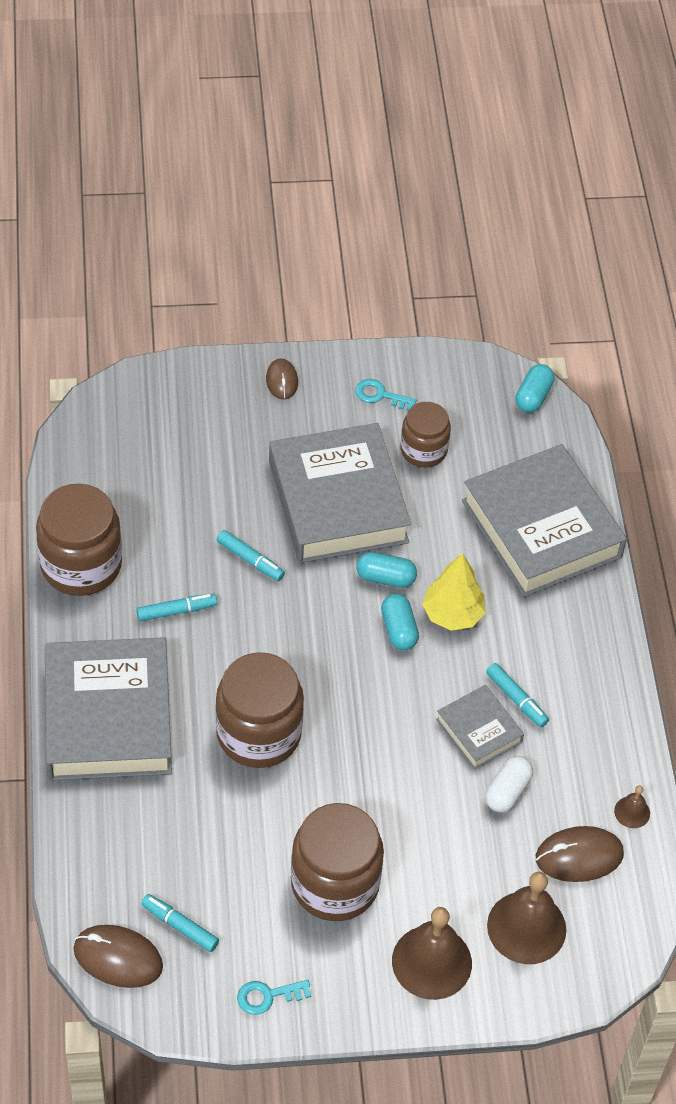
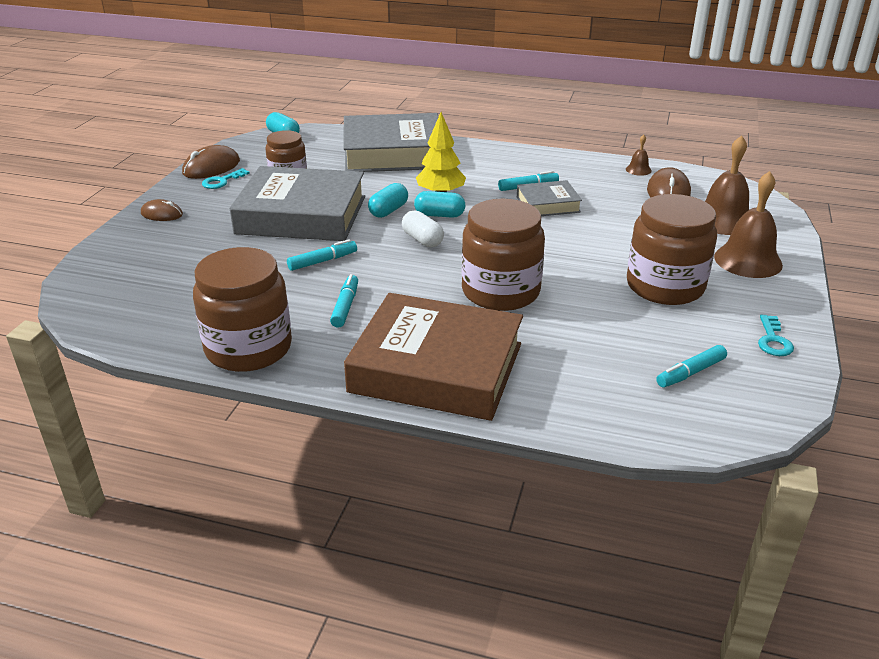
camera: 65 degrees left, 20 degrees down
(108, 717) = (436, 368): grey book -> brown book
(118, 958) = (720, 418): brown mouse -> brown mouse (211, 167)
(507, 791) = (605, 204): white capsule -> white capsule (422, 240)

